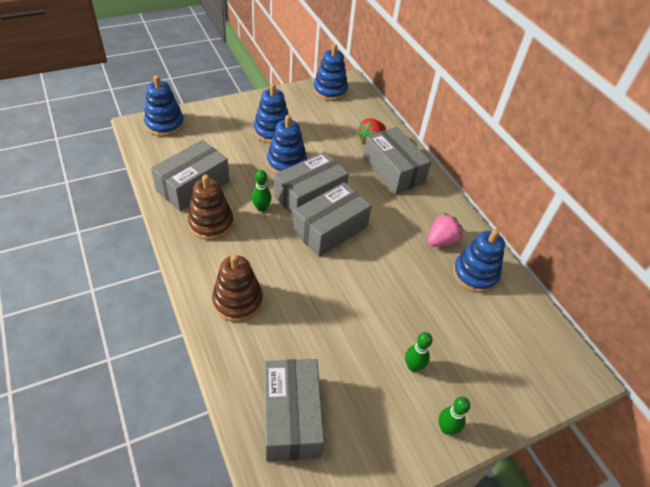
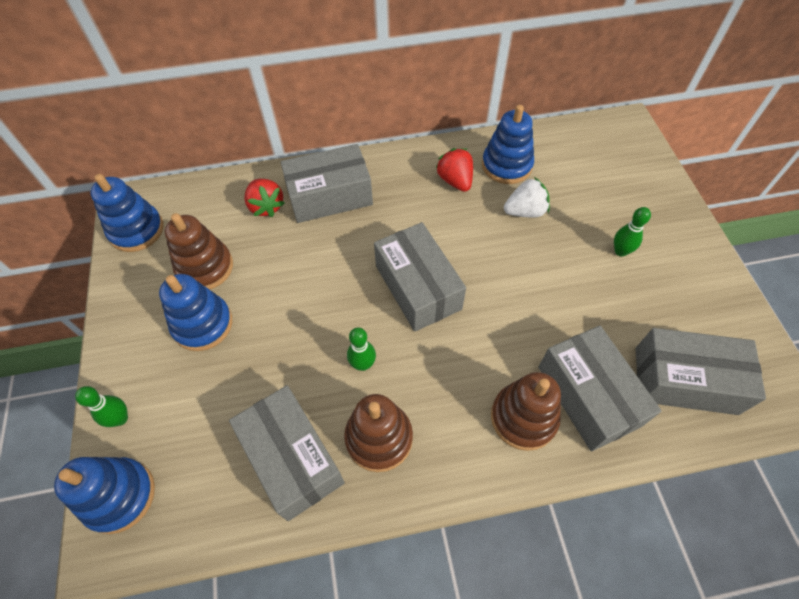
camera: 70 degrees left, 10 degrees up
(286, 163) = (279, 317): blue stacking toy -> none
(310, 196) = (353, 299): grey box -> grey box (588, 396)
(313, 124) = (205, 267): none -> brown stacking toy
(429, 291) = (525, 211): none -> white strawberry
(441, 241) = (455, 181): pink strawberry -> red strawberry
(446, 428) = (688, 242): green bowling pin -> green bowling pin (120, 418)

